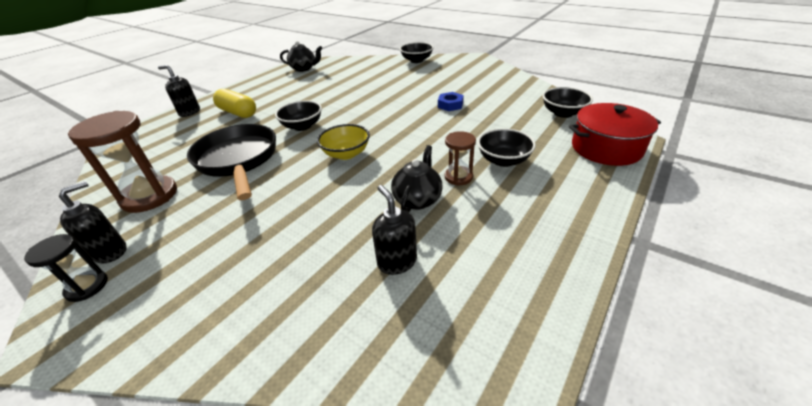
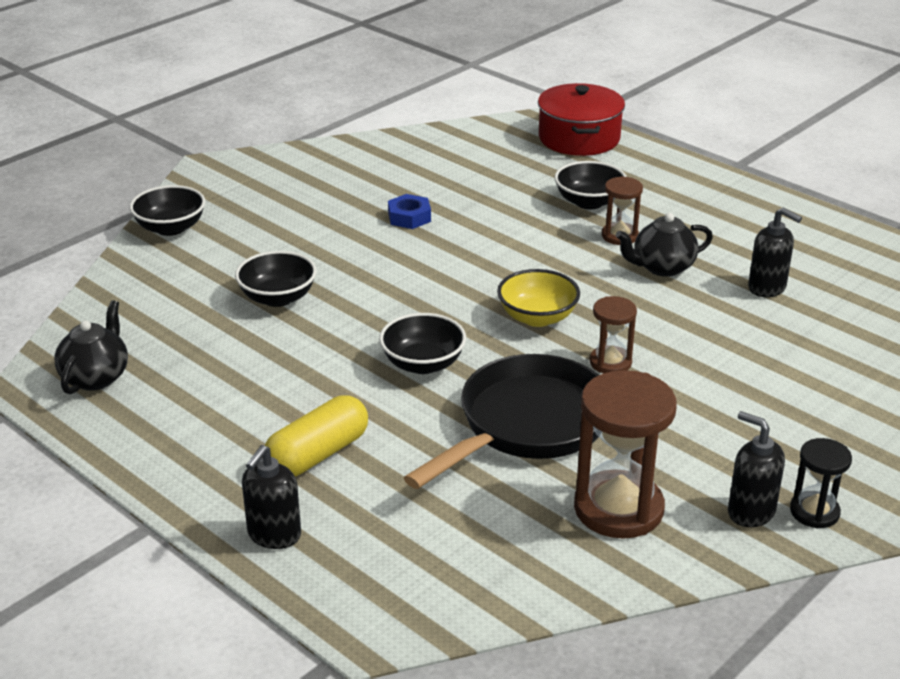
camera: 85 degrees left, 5 degrees down
(238, 160) = (526, 425): black pan -> black pan turned 150 degrees clockwise
(293, 184) = (610, 362): none -> brown hourglass
(397, 261) = (767, 288): black soap dispenser -> black soap dispenser turned 120 degrees counterclockwise
(417, 199) = (662, 267): black teapot -> black teapot turned 45 degrees counterclockwise
(563, 113) = (479, 141): black bowl -> black bowl (278, 298)

